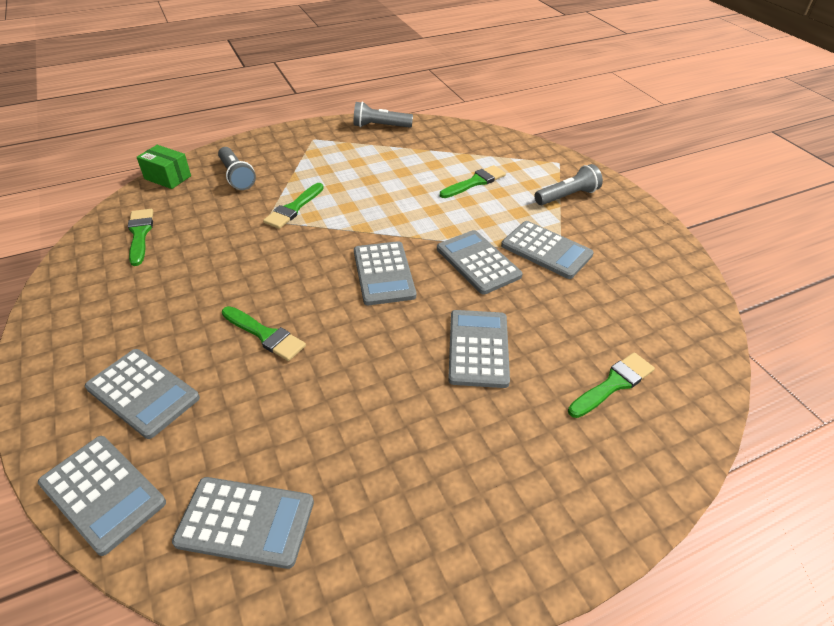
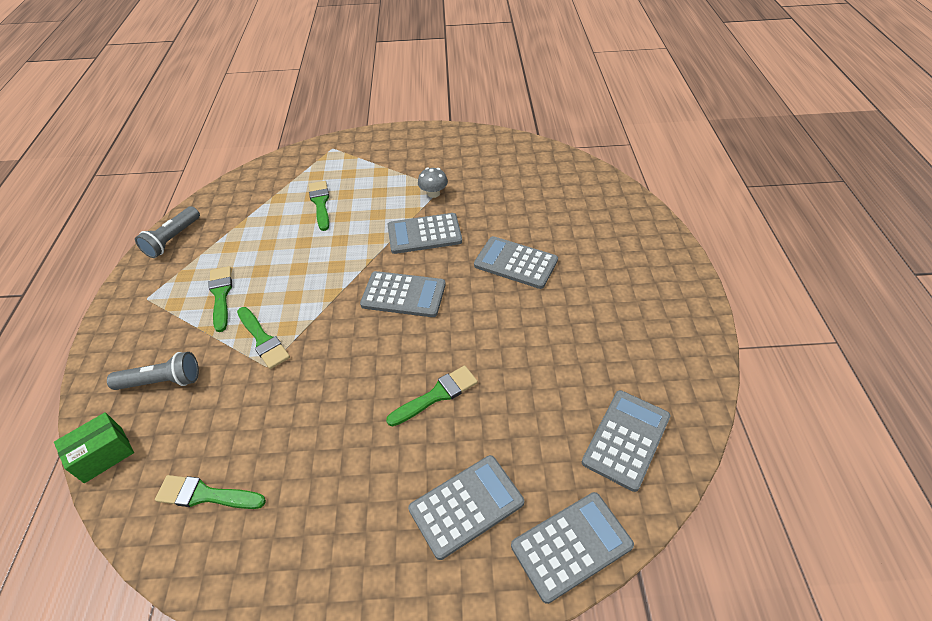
camera: 65 degrees left, 5 degrees up
(546, 250) = (433, 193): grey calculator -> grey mushroom
(567, 196) = (378, 160): grey flashlight -> none
(613, 384) = (574, 210): green brush -> green brush (221, 295)

